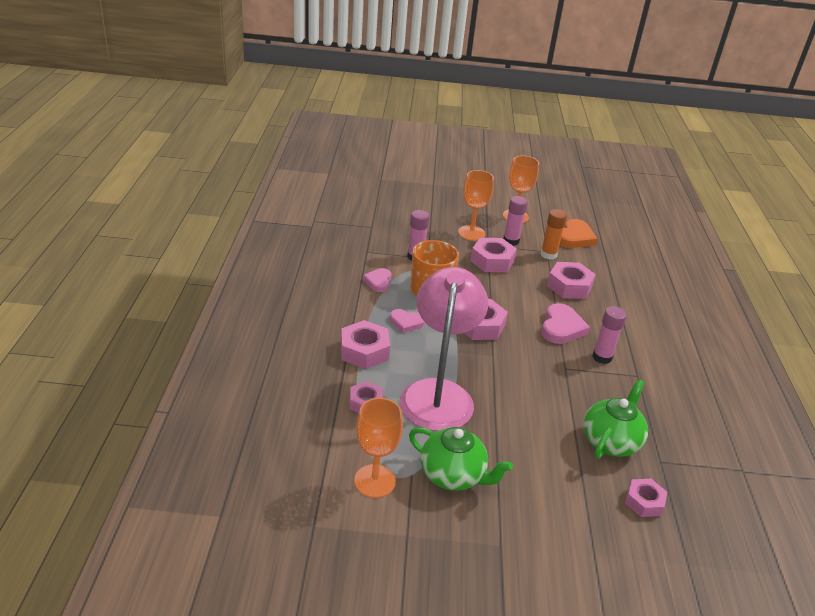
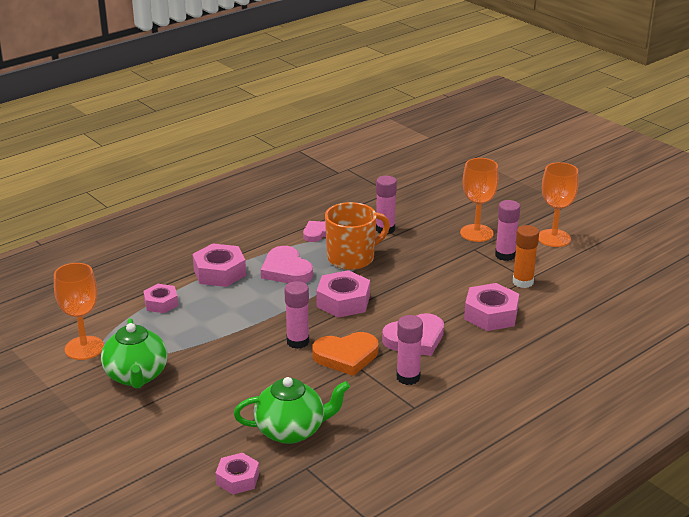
camera: 50 degrees right, 5 degrees down
(406, 322) = (286, 270): pink heart -> pink heart, size x1.57
(438, 393) = (221, 325): pink lamp -> none
(492, 261) = (452, 262): pink nut -> none
(505, 373) = (298, 342): none -> pink glue stick
(574, 237) = (585, 281): orange heart -> orange heart (346, 356)

